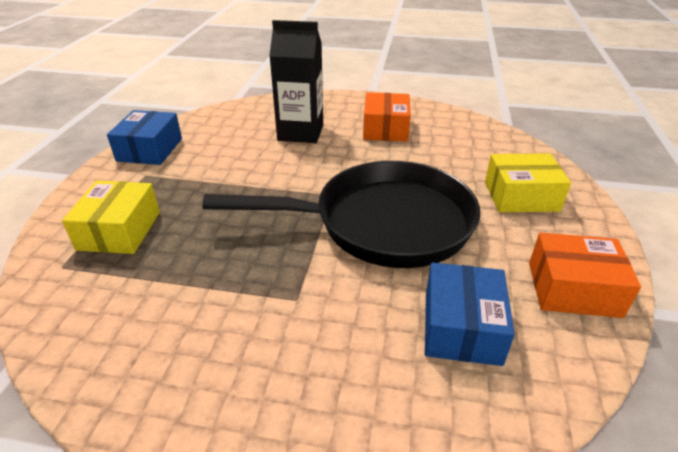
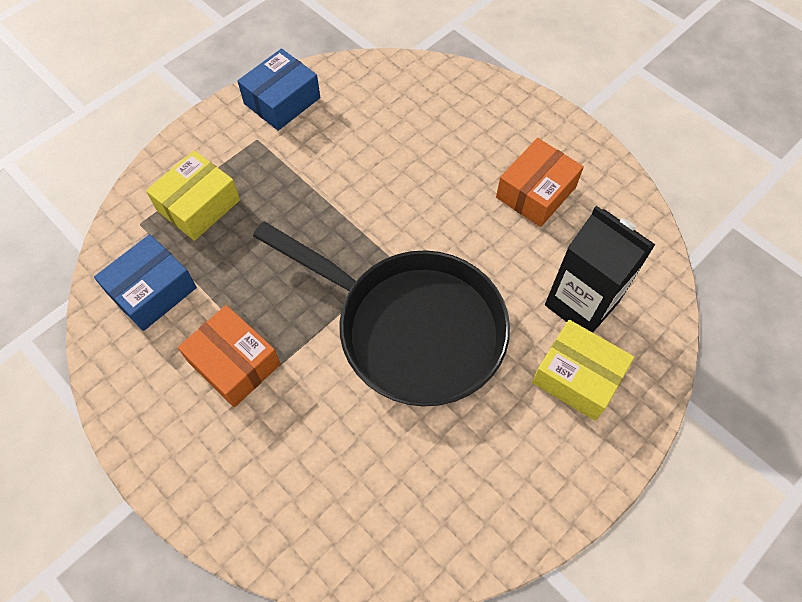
camera: 35 degrees right, 25 degrees up
(300, 132) = (440, 150): black carton -> black carton (581, 304)
(462, 327) = (374, 475): blue box -> blue box (152, 291)
(573, 289) = (503, 505): orange box -> orange box (234, 363)

